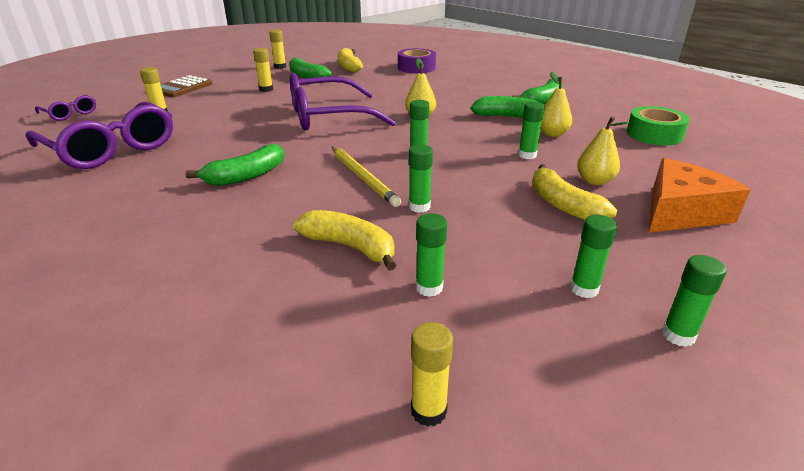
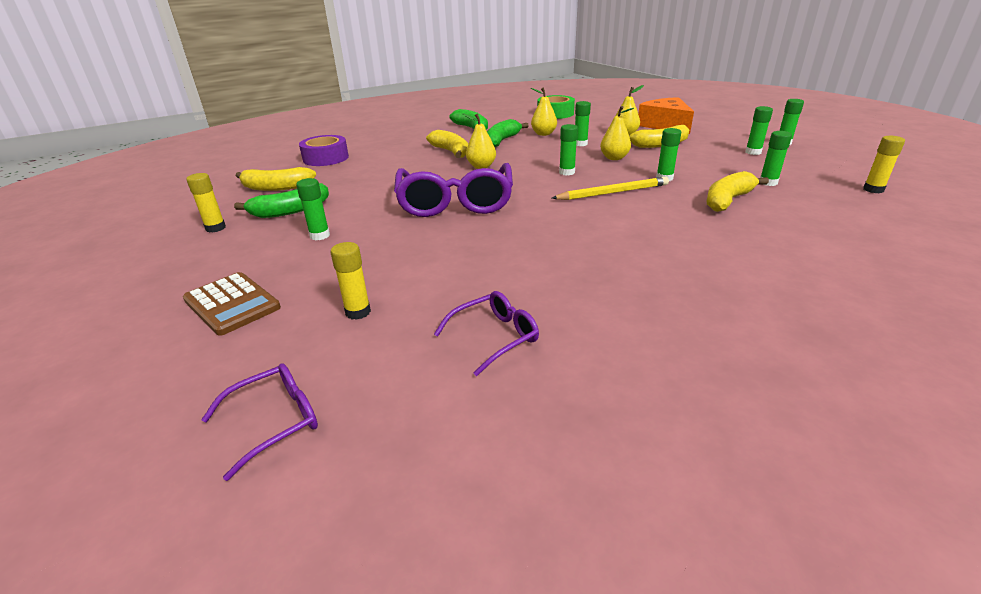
camera: 75 degrees left, 0 degrees up
(111, 149) = (494, 337): purple glasses -> purple glasses, size x0.48
(246, 176) = (603, 239): green banana -> none
(266, 89) = (320, 236): yellow glue stick -> green glue stick
(456, 101) = (451, 152): none -> yellow banana
(482, 176) = (614, 158): none -> yellow pear

